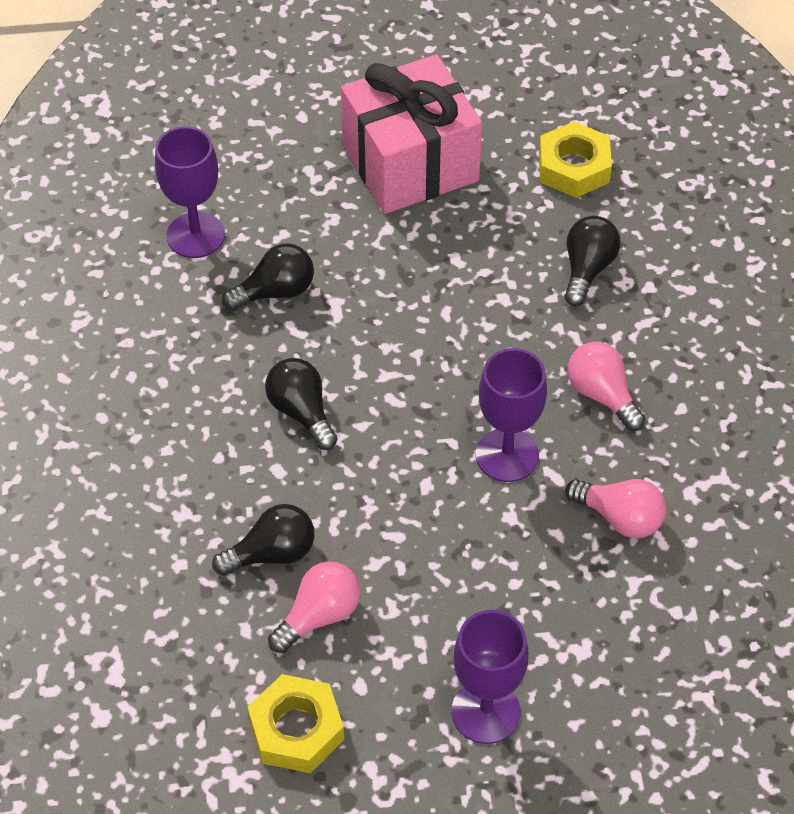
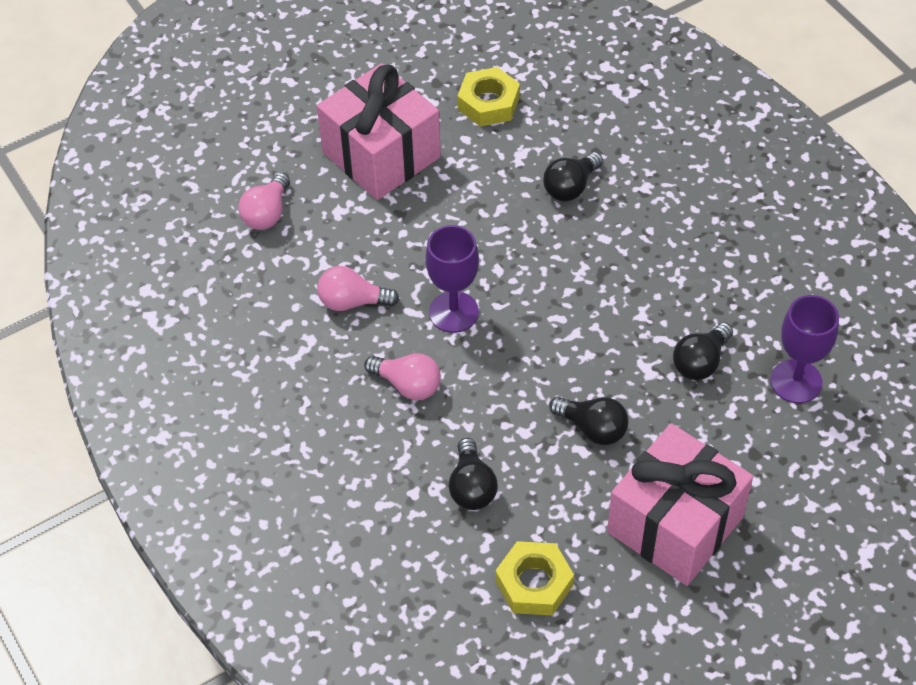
camera: 155 degrees right, 0 degrees up
(301, 412) = (616, 282): black light bulb -> black light bulb (592, 428)
(319, 615) = (516, 165): pink light bulb -> pink light bulb (267, 213)
(486, 712) = (381, 155): purple goblet -> pink gift

